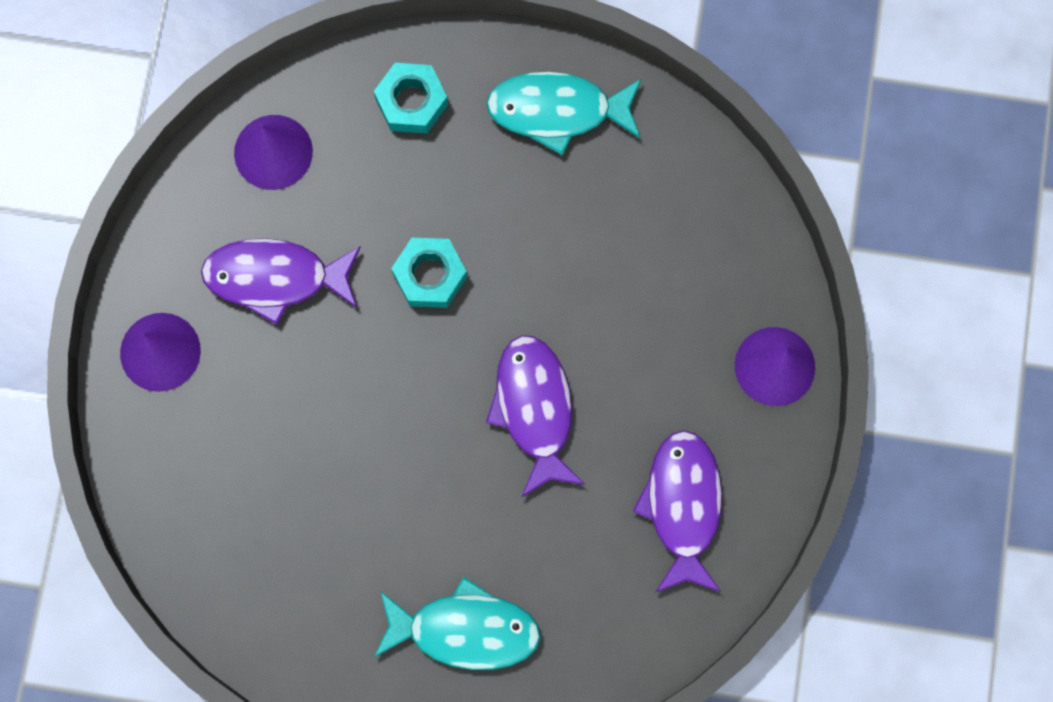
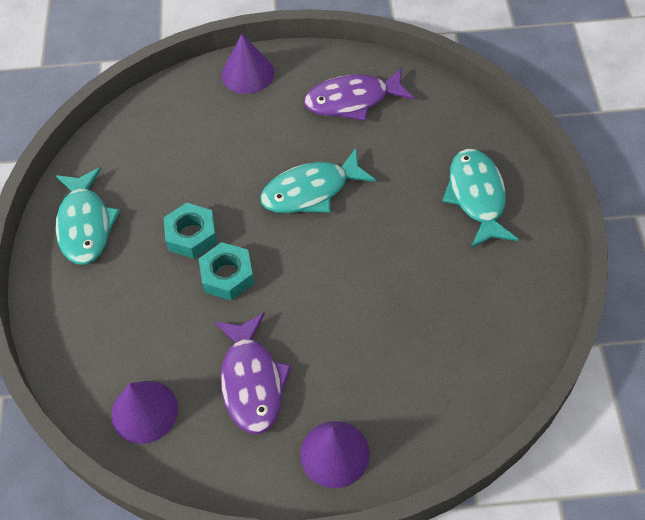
camera: 100 degrees left, 20 degrees down
(411, 102) = (88, 320): turquoise nut -> turquoise nut (191, 235)
(534, 409) = (311, 191): purple fish -> turquoise fish

